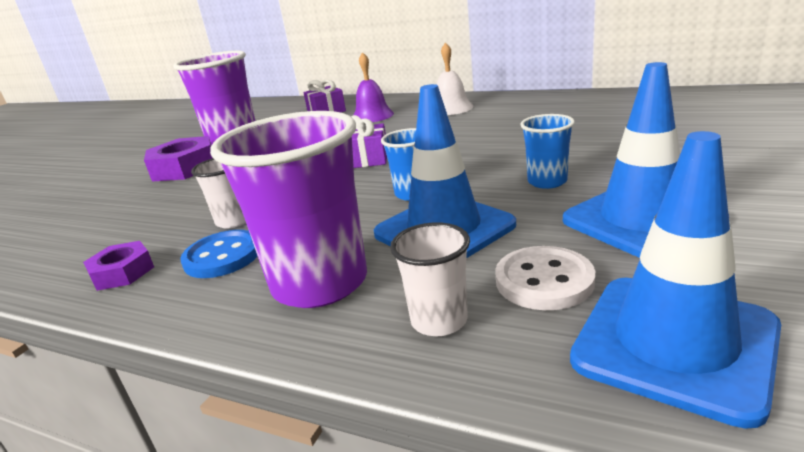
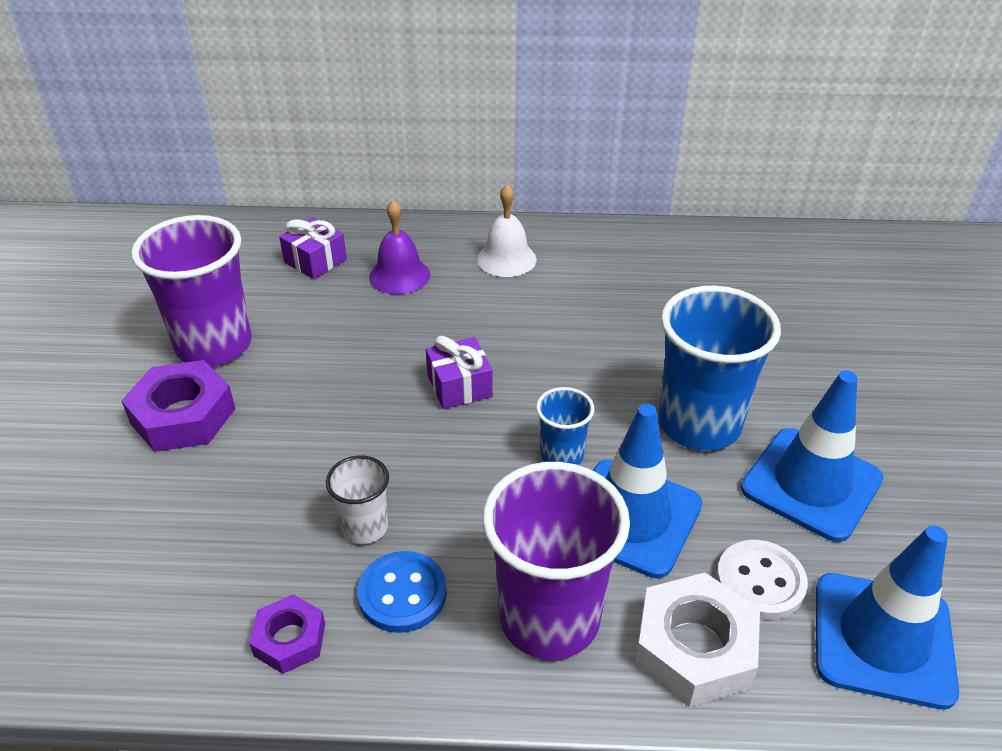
camera: 25 degrees left, 15 degrees up
(439, 320) = (694, 648): white cup -> white nut
(547, 181) = (699, 424): blue cup -> blue cup, size x2.00

